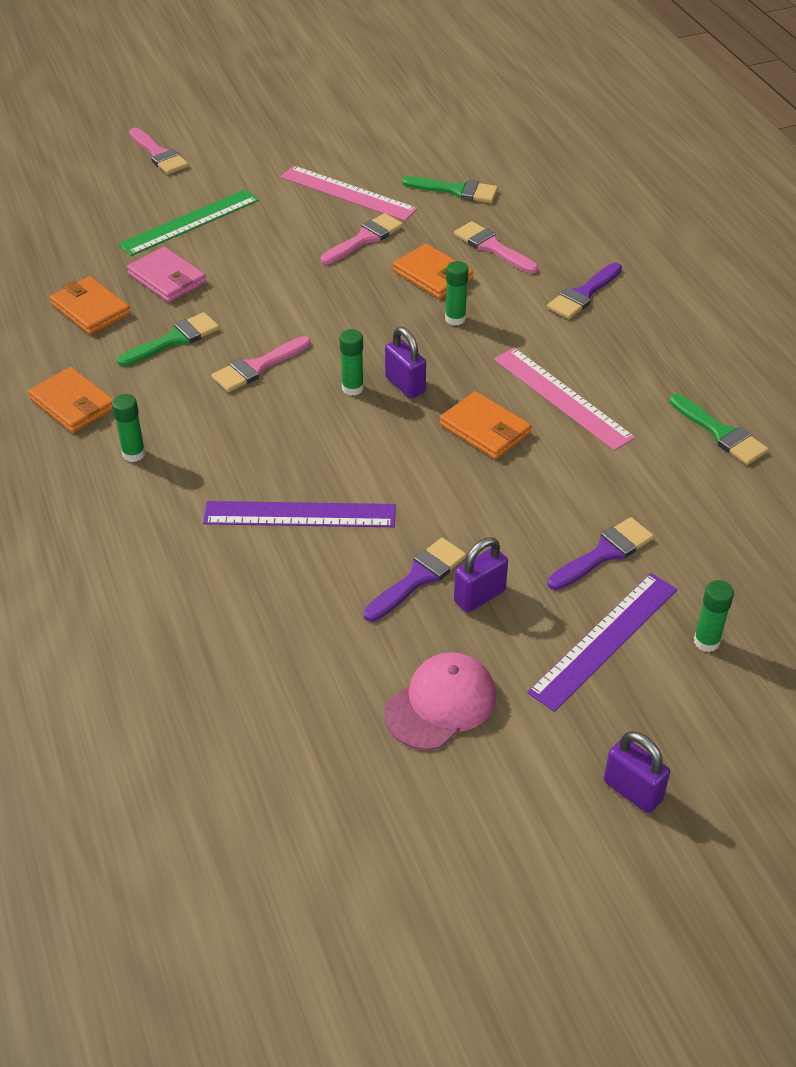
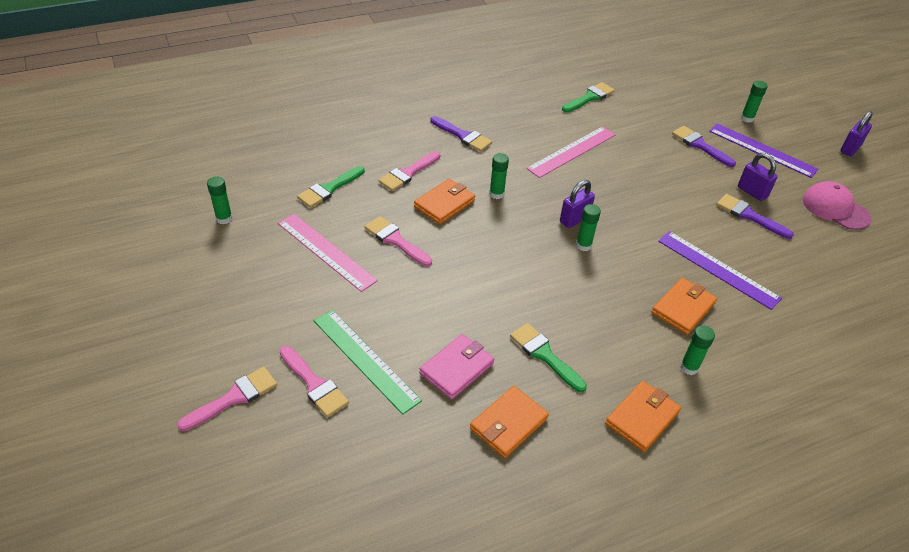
camera: 95 degrees left, 0 degrees up
(258, 367) = (570, 298): pink brush -> pink brush (314, 384)
(300, 514) = (717, 269): purple ruler -> purple ruler turned 45 degrees counterclockwise
(347, 193) = (326, 251): pink ruler -> pink ruler turned 75 degrees counterclockwise
(400, 129) = (224, 218): none -> green glue stick
(456, 191) = (329, 189): green brush -> green brush turned 150 degrees counterclockwise
(485, 429) = (610, 184): orange wallet -> orange wallet (683, 308)

